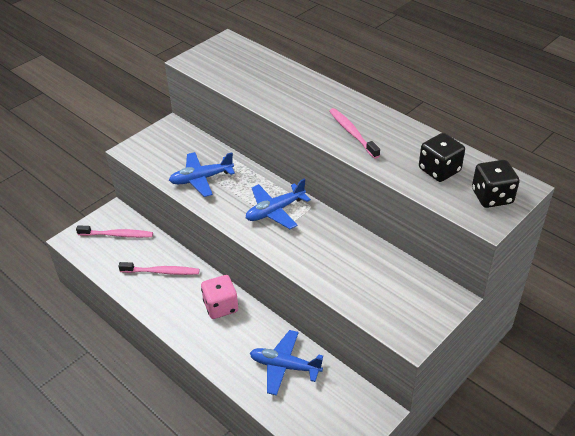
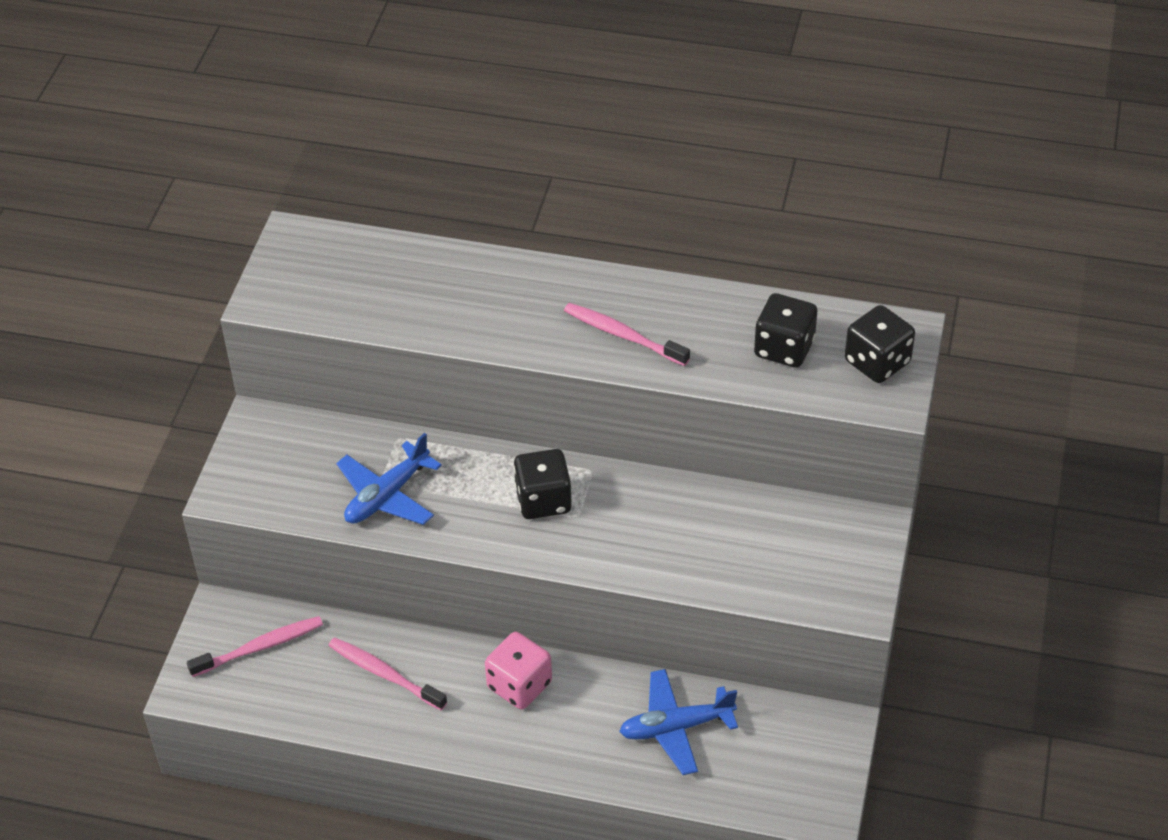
camera: 30 degrees left, 5 degrees up
(161, 272) = (384, 674): pink toothbrush -> pink toothbrush turned 120 degrees counterclockwise
(275, 211) = (543, 500): blue plane -> black dice

